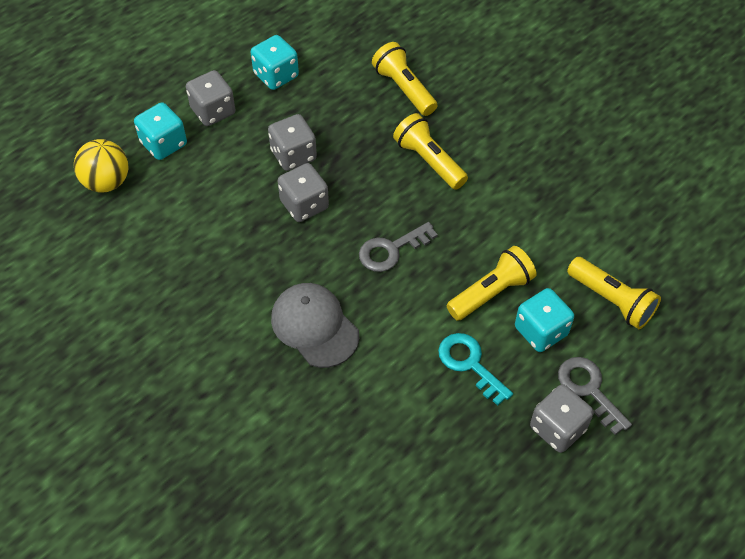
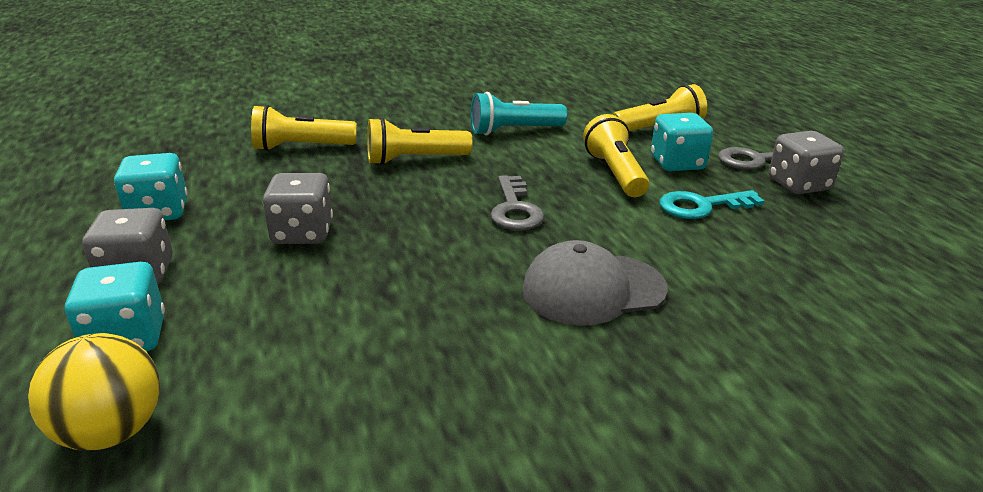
camera: 65 degrees left, 25 degrees down
(304, 205) = (390, 246): grey dice -> none
(526, 199) = (513, 131): none -> turquoise flashlight

